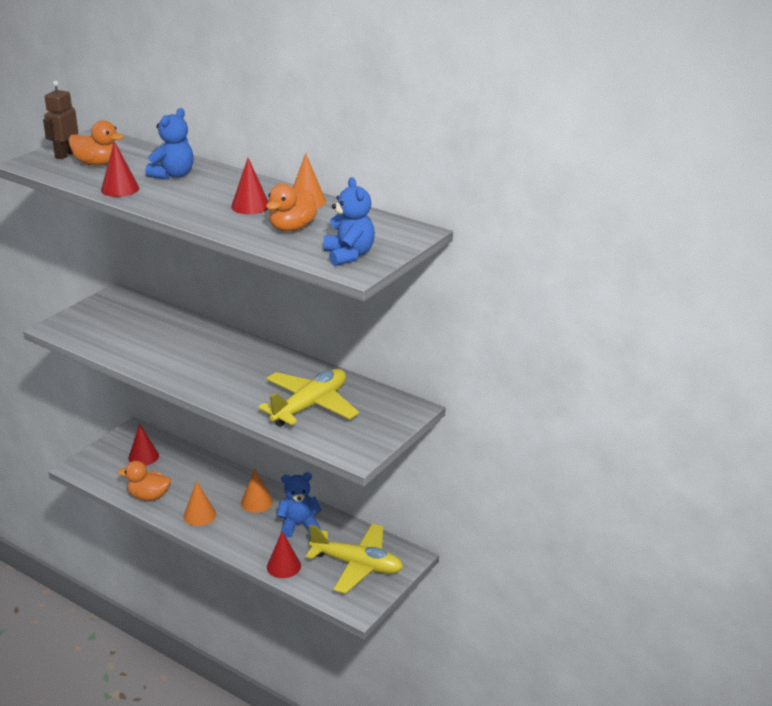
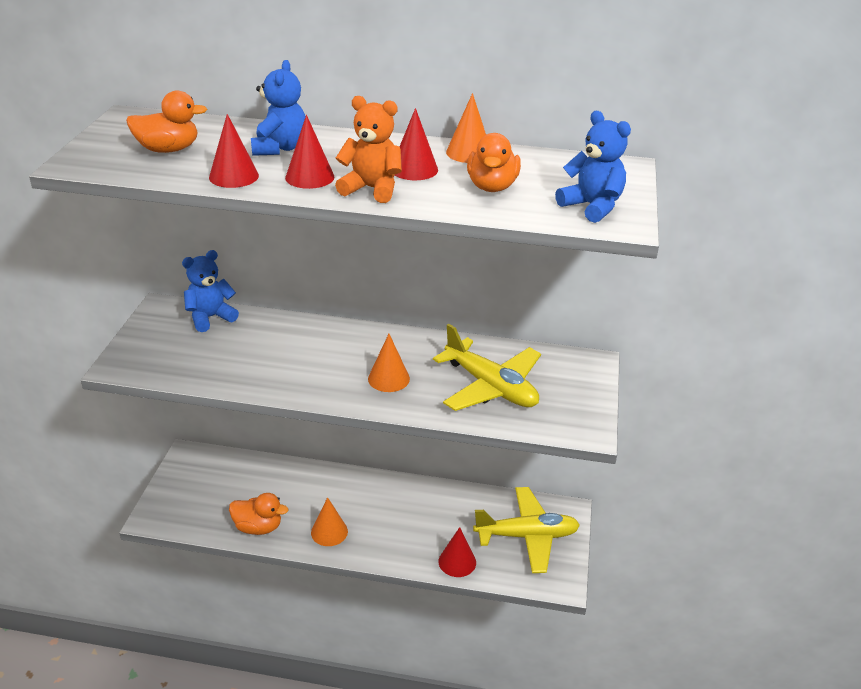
camera: 25 degrees left, 5 degrees up
(65, 154) = (113, 145): brown robot -> none
(143, 456) = (220, 482): red cone -> red cone (309, 177)
(149, 496) = (258, 527): orange duck -> orange duck turned 150 degrees counterclockwise
(203, 214) = (372, 189): none -> orange teddy bear
(256, 502) = (378, 498): orange cone -> orange cone (388, 378)
(299, 525) = (439, 510): blue teddy bear -> blue teddy bear (210, 317)
(310, 406) = (490, 387): yellow plane -> yellow plane turned 120 degrees clockwise

